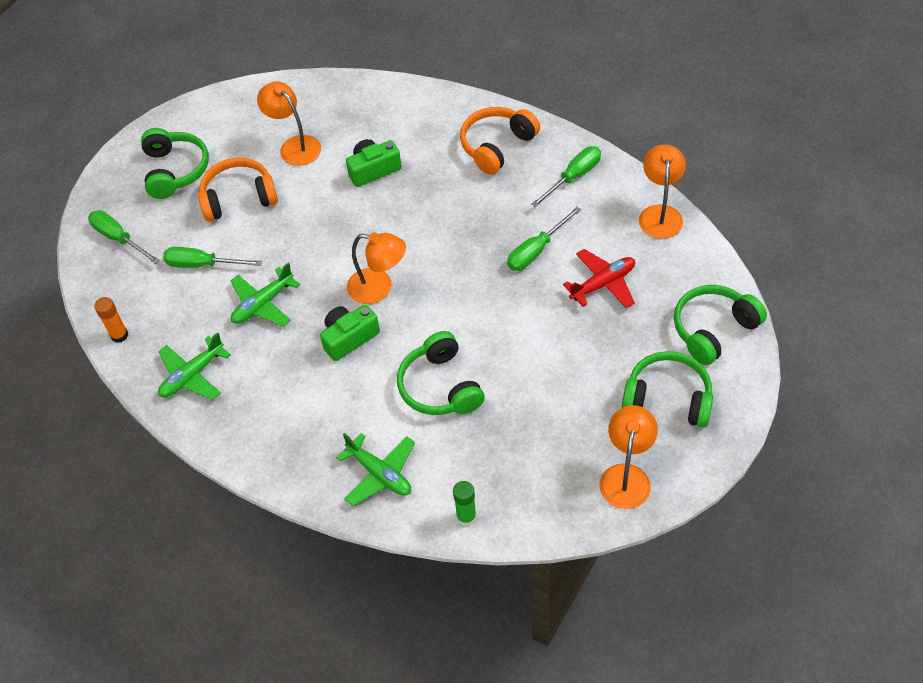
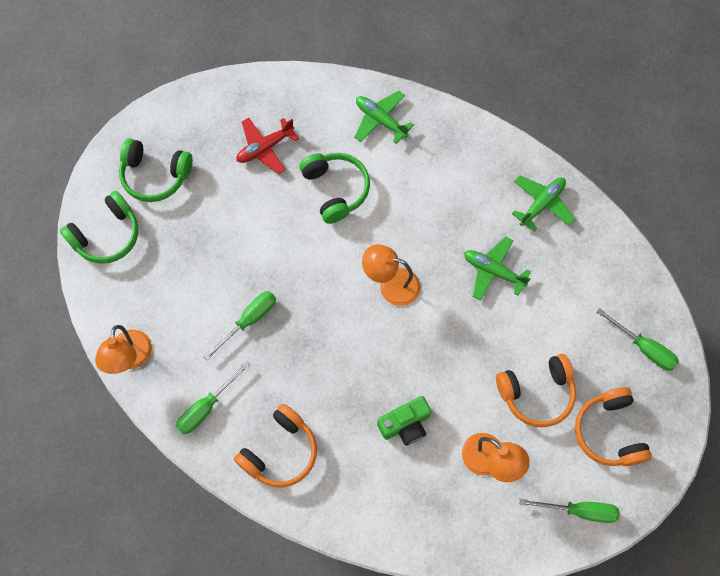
camera: 175 degrees right, 15 degrees up
(119, 335) = (614, 243): orange glue stick -> none
(175, 170) = (609, 432): green headphones -> orange headphones
(202, 264) = (556, 315): green screwdriver -> green screwdriver (579, 511)
(263, 304) = (493, 271): green plane -> green plane turned 105 degrees counterclockwise
(349, 338) = (414, 236): green camera -> none
(466, 517) = (315, 88): green glue stick -> none
(603, 284) = (193, 283): red plane -> red plane (265, 148)
(626, 476) = (196, 115): orange lamp -> none

